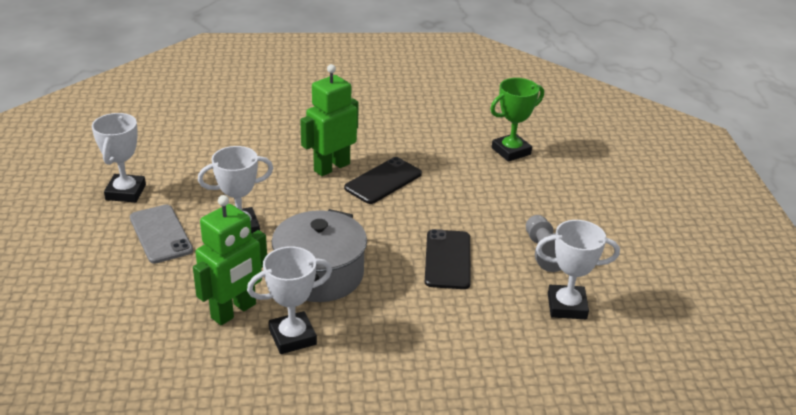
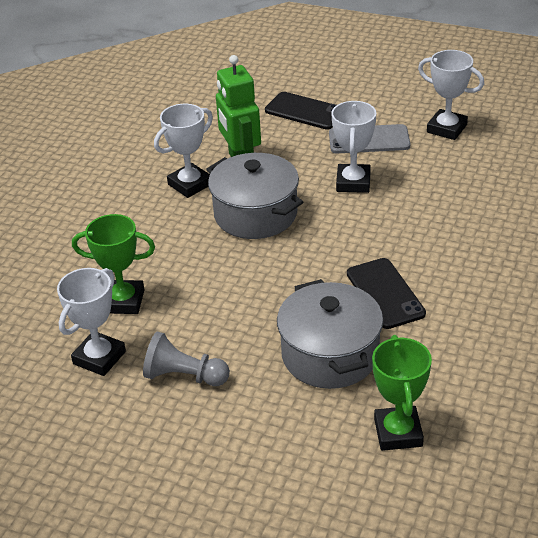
camera: 120 degrees right, 5 degrees up
(292, 337) = (190, 184): white trophy -> white trophy turned 45 degrees clockwise
(331, 167) = (432, 262): green robot -> none
(448, 259) = (222, 299): black phone -> black phone (305, 111)
(466, 191) = (330, 354): none -> grey pot
(493, 318) = (123, 301): none -> green trophy

